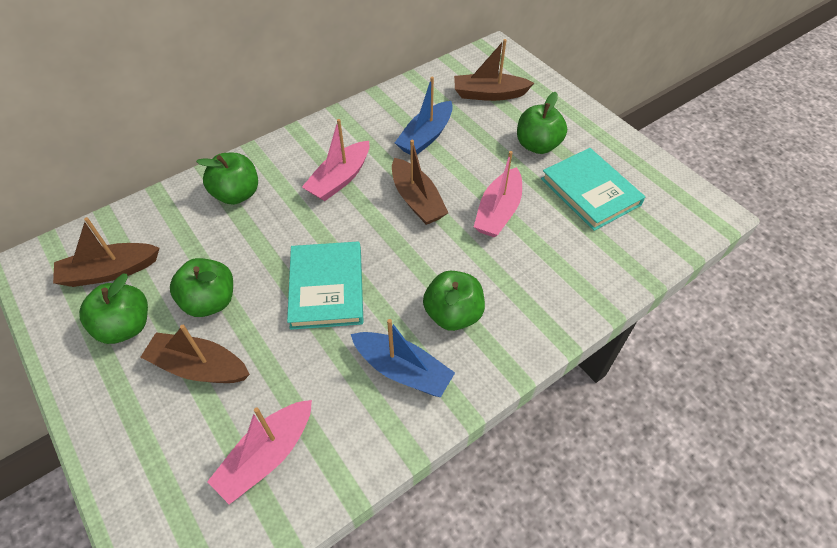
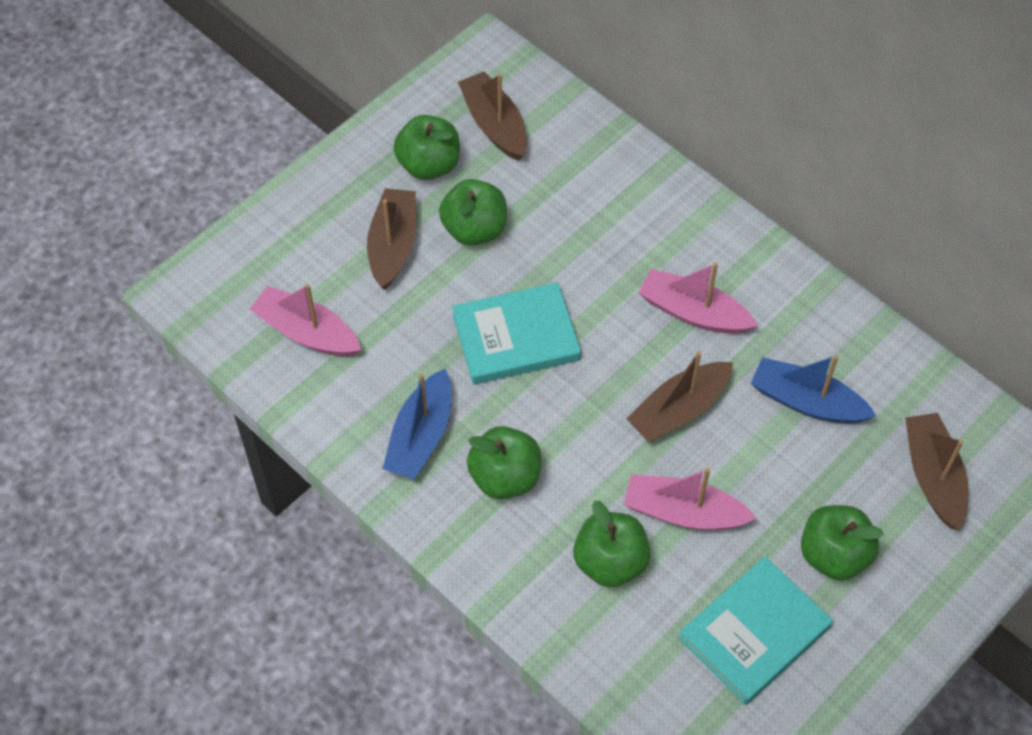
camera: 80 degrees right, 5 degrees up
(237, 194) = (637, 207): green apple -> green apple (610, 562)

